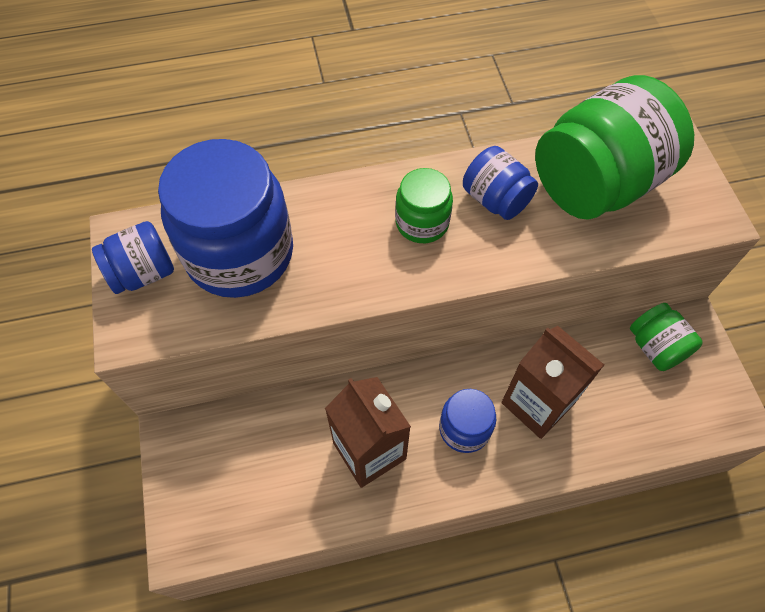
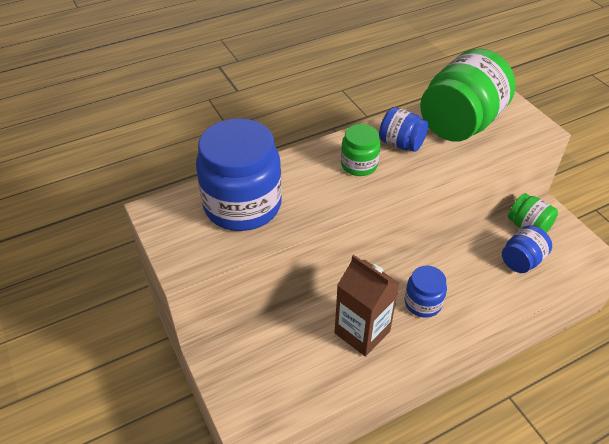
camera: 15 degrees left, 15 degrees down
(143, 273) = (178, 229): blue jar -> blue jar (521, 260)
(537, 403) = (465, 277): brown carton -> none

